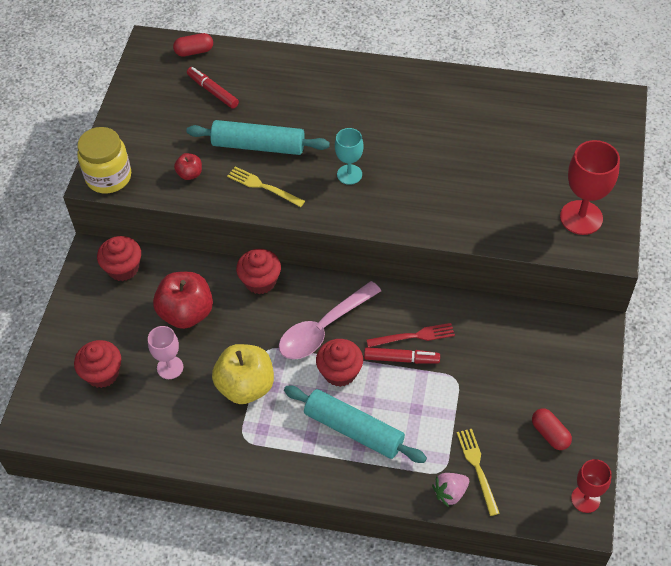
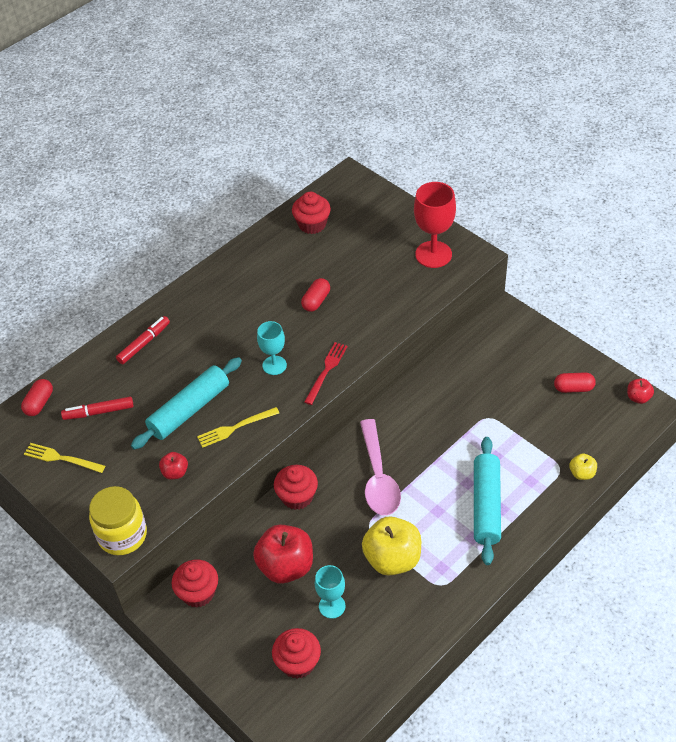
camera: 55 degrees left, 5 degrees down
(170, 367) = (332, 606): pink goblet -> turquoise goblet
(340, 372) = (427, 487): red cupcake -> red cupcake (312, 224)
(354, 430) = (486, 505): turquoise rolling pin -> turquoise rolling pin turned 60 degrees counterclockwise
(401, 359) = (445, 441): red marker -> red marker (144, 343)
(414, 336) = (431, 422): red fork -> red fork (326, 371)
(446, 162) = (316, 301): none -> red capsule
(450, 493) = (582, 473): pink strawberry -> yellow apple
(477, 468) = (572, 445): yellow fork -> yellow fork (61, 458)
(585, 499) = (638, 398): red goblet -> red apple

